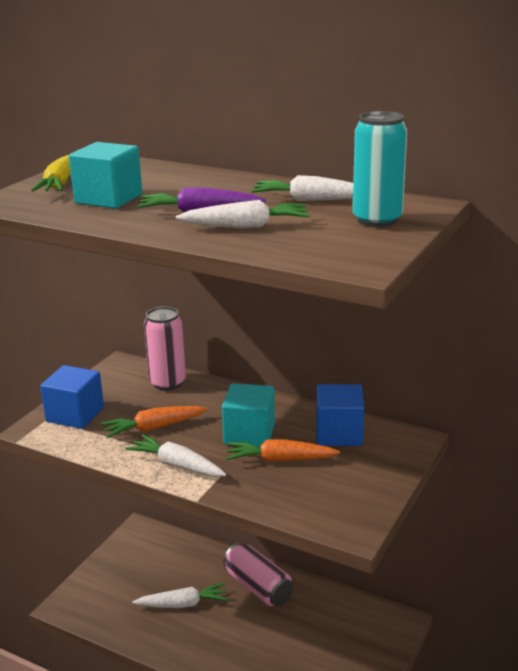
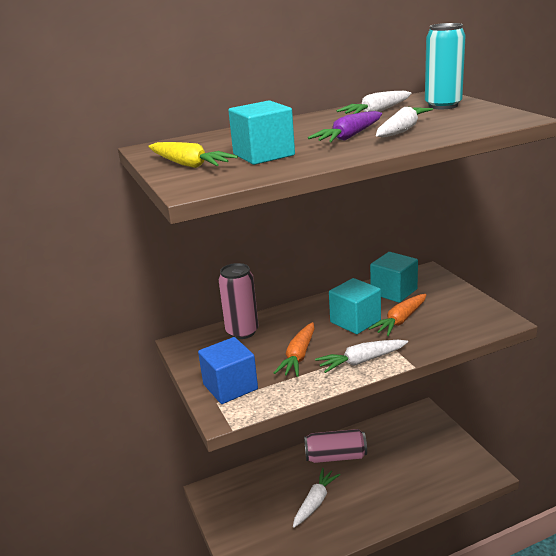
camera: 50 degrees left, 0 degrees up
(339, 434) = (394, 291): blue cube -> turquoise cube

